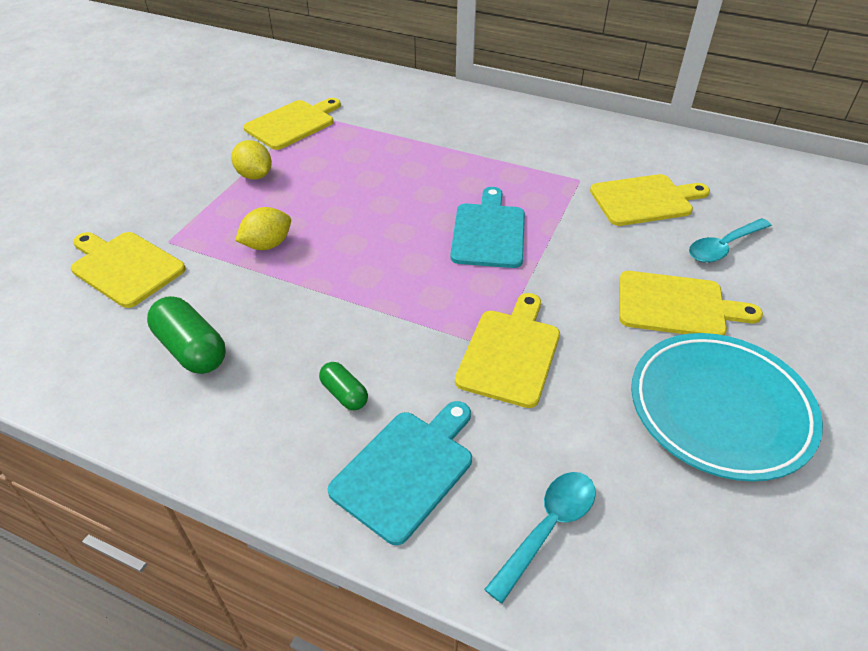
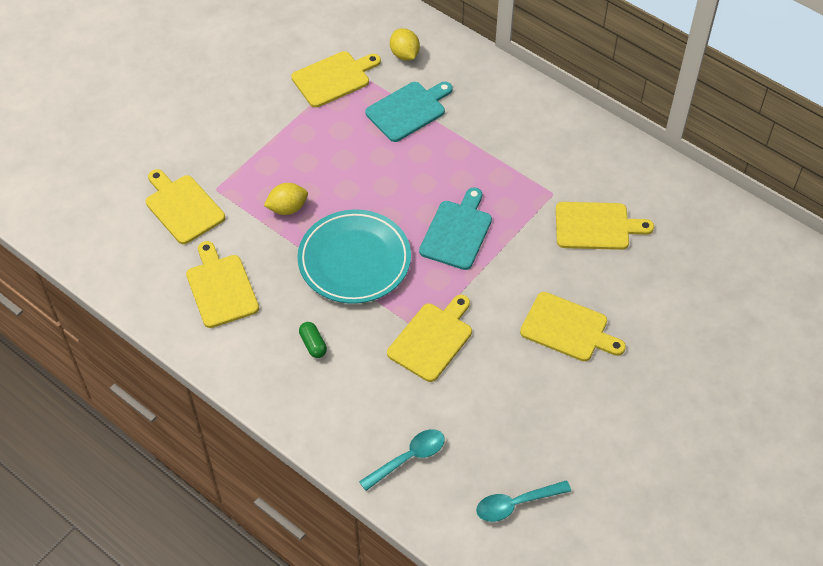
camera: 15 degrees right, 10 degrees up
(191, 349) = (221, 288): green capsule -> yellow cutting board
(255, 175) = (291, 134): yellow lemon -> yellow lemon (404, 54)
(406, 470) = (337, 404): turquoise cutting board -> turquoise cutting board (408, 110)
(719, 409) = (553, 412): turquoise plate -> turquoise plate (354, 260)
(723, 247) = (633, 286): turquoise spoon -> turquoise spoon (515, 504)

